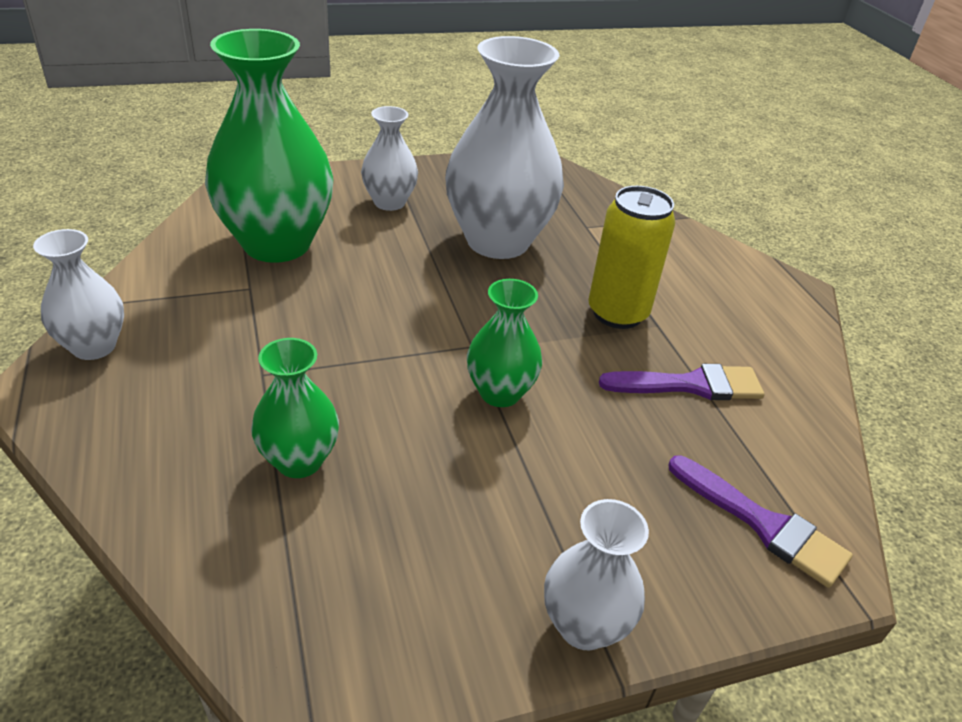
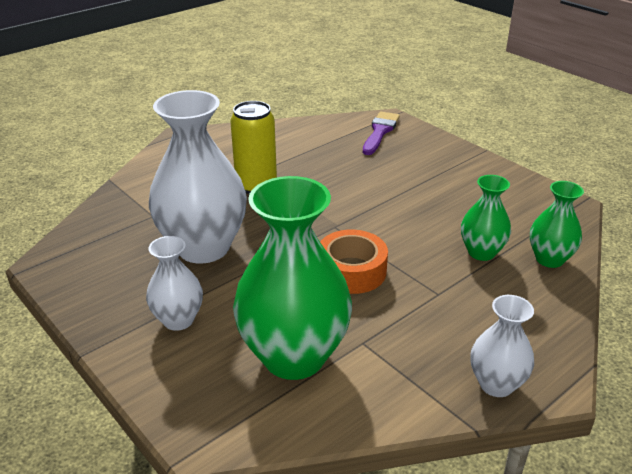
camera: 110 degrees left, 5 degrees down
(368, 324) = (351, 271): none -> orange tape
(500, 393) = (366, 207): green vase -> green vase (549, 259)
(584, 625) = (474, 160): white vase -> none
(691, 385) = (303, 156): purple brush -> none

